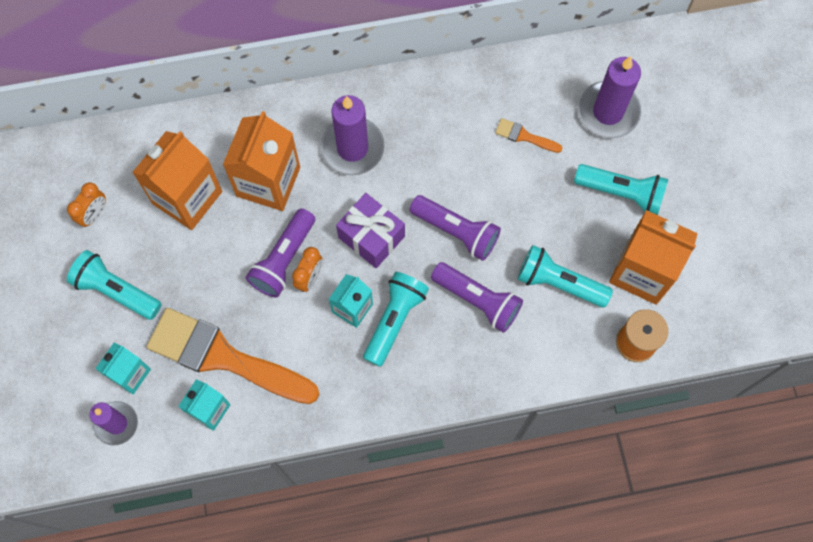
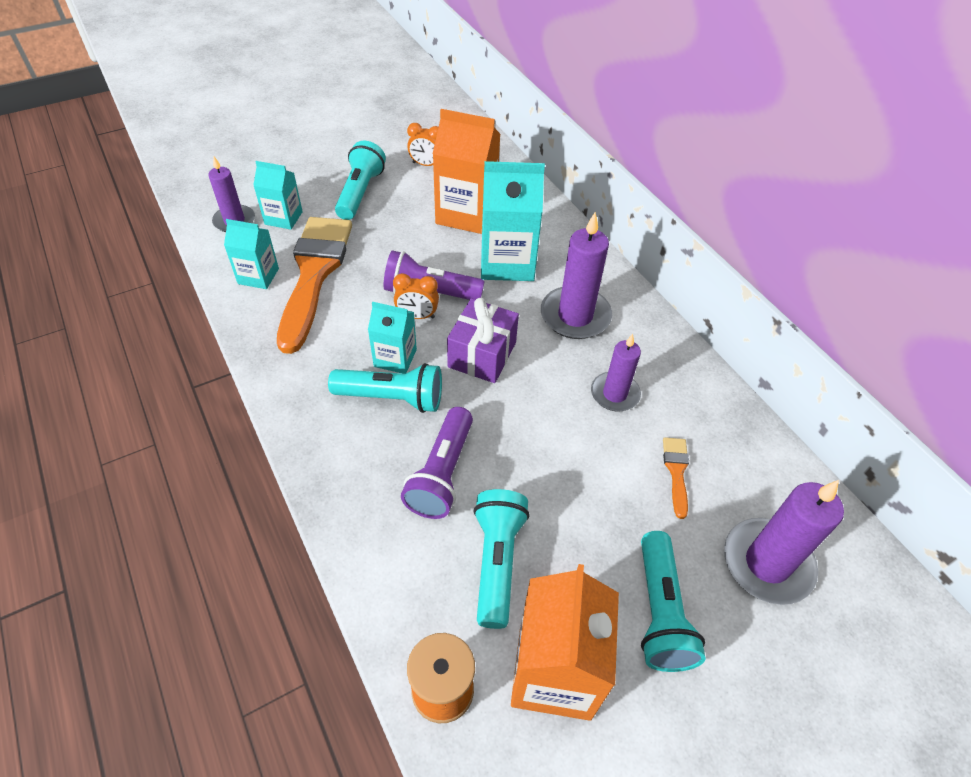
camera: 70 degrees right, 20 degrees down
(268, 181) = (507, 262): orange carton -> turquoise carton
(443, 150) = (614, 394): none -> purple candle
(456, 231) = (520, 430): purple flashlight -> none

